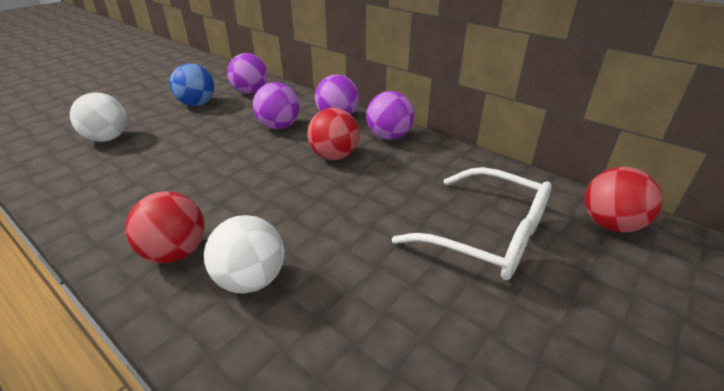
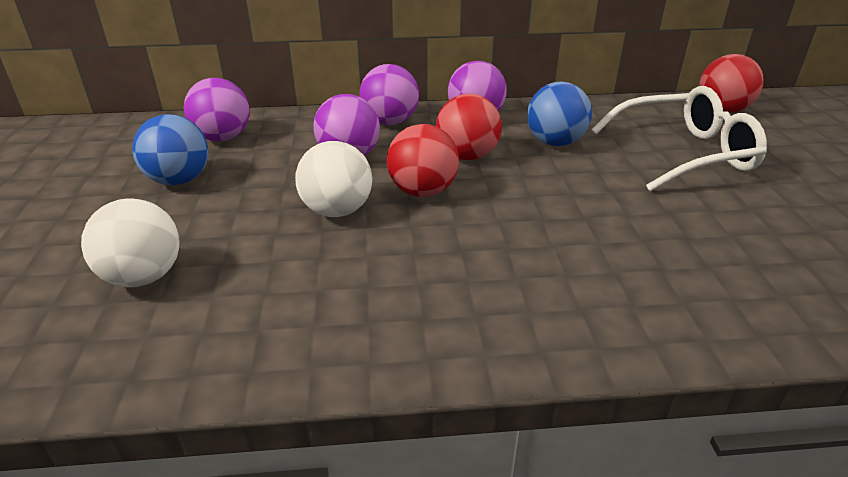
camera: 45 degrees left, 0 degrees up
(175, 253) = (521, 308): red ball -> red ball (422, 191)
(251, 280) = (621, 280): white ball -> white ball (337, 211)
(405, 176) = (555, 142): none -> blue ball

